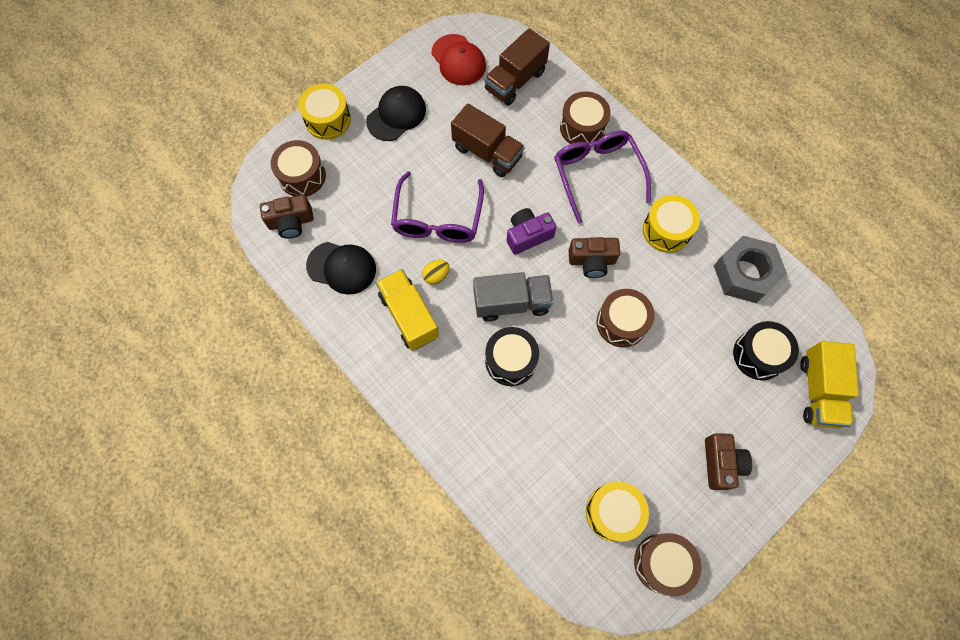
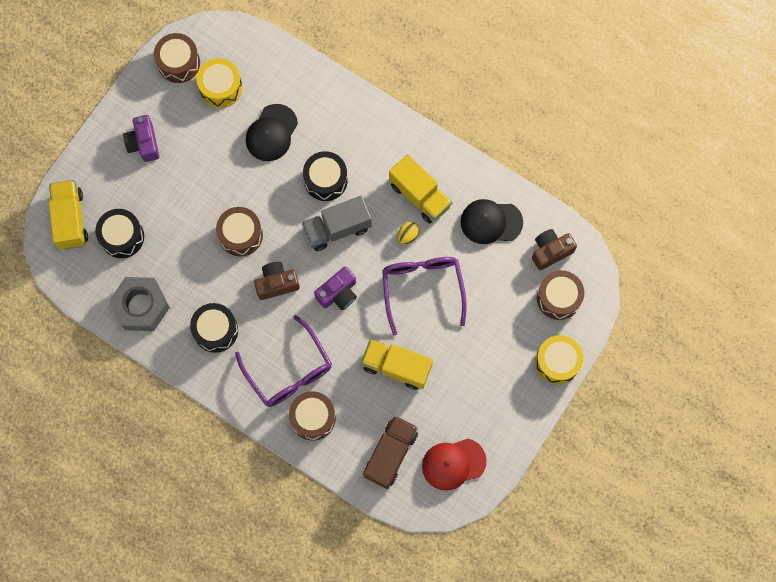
camera: 165 degrees right, 5 degrees up
(396, 115) = (494, 384): black cap -> black cap (271, 133)
(458, 60) = (453, 464): red cap -> red cap turned 60 degrees counterclockwise
(487, 152) = (396, 367): brown truck -> yellow truck
(666, 230) = (215, 330): yellow drum -> black drum
(721, 463) = (143, 143): brown camera -> purple camera

